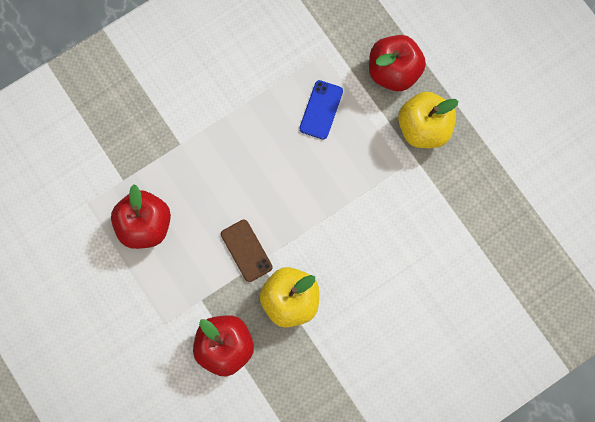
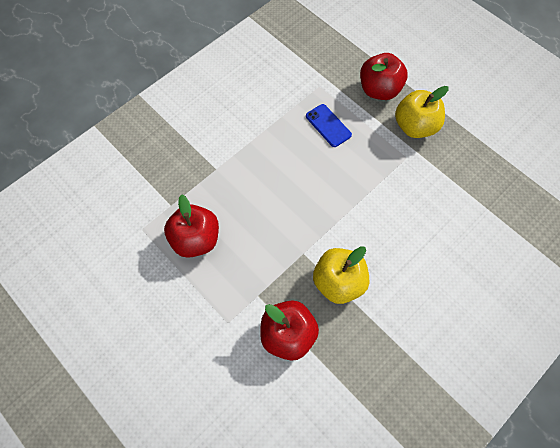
camera: 10 degrees left, 10 degrees down
(246, 250) = (290, 245): brown phone -> none
(321, 110) = (328, 125): blue phone -> blue phone turned 45 degrees counterclockwise

